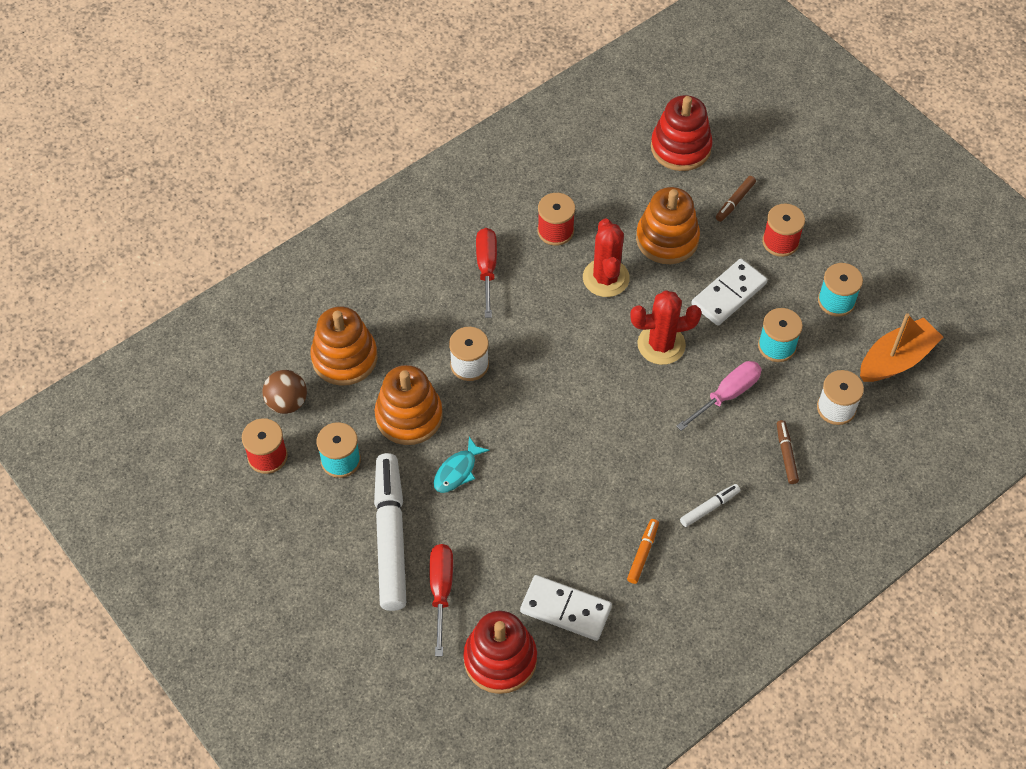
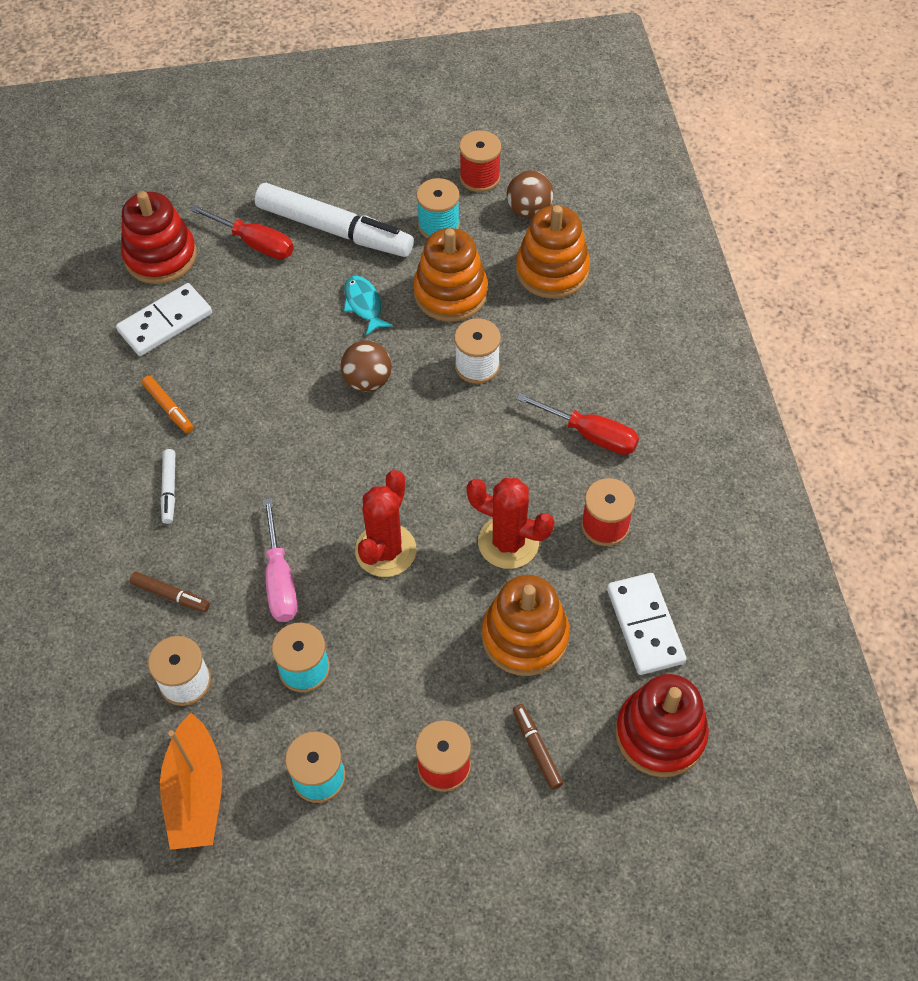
camera: 120 degrees right, 0 degrees up
(529, 429) = (367, 381): none -> brown ball
(728, 294) = (406, 659): white domino -> white domino (645, 625)

